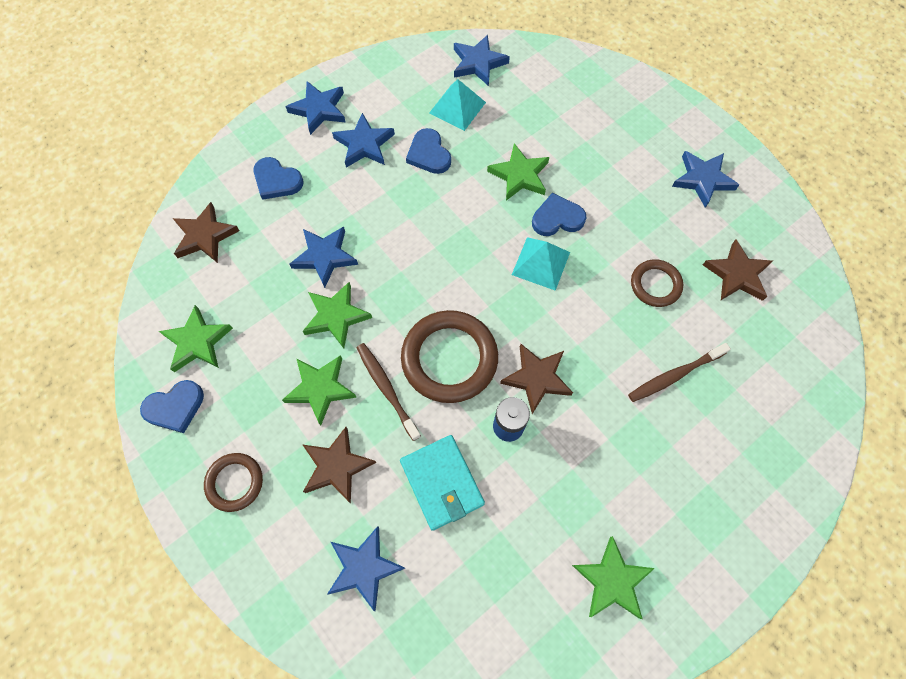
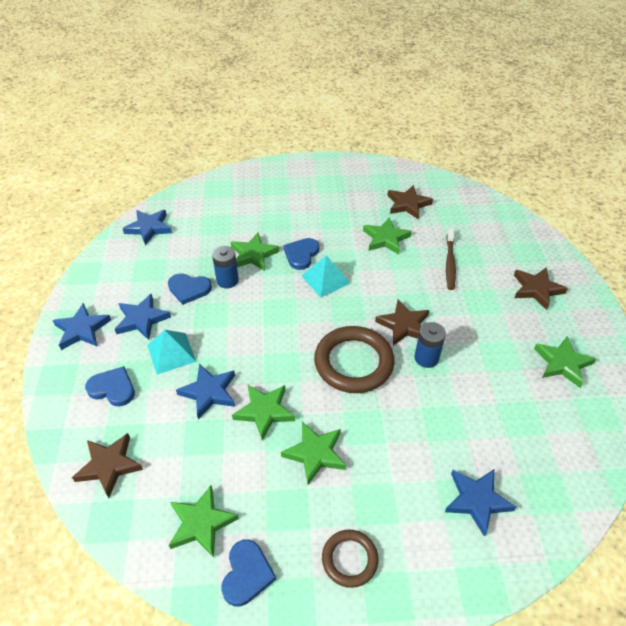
camera: 55 degrees left, 20 degrees down
(277, 181) = (113, 388): blue heart -> blue heart turned 135 degrees counterclockwise
(337, 466) = (386, 476): brown star -> brown star (536, 289)
(386, 389) = (348, 411): brown toothbrush -> none
(442, 483) = (442, 417): turquoise wallet -> none
(457, 107) = (170, 256): turquoise pyramid -> turquoise pyramid (171, 353)
(466, 177) = (227, 280): none -> blue battery
(655, 285) = (386, 238): brown ring -> green star
(702, 179) = (336, 183): blue star -> none

